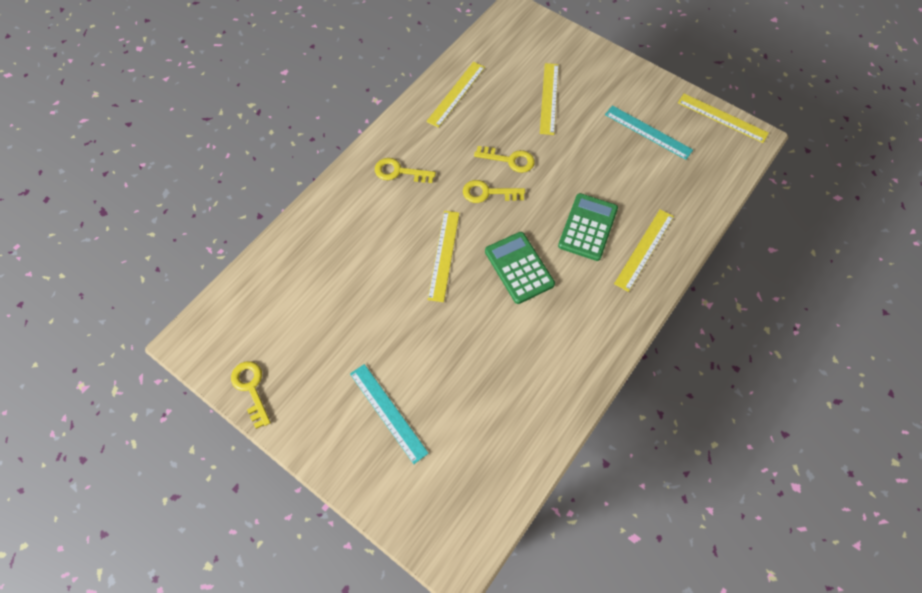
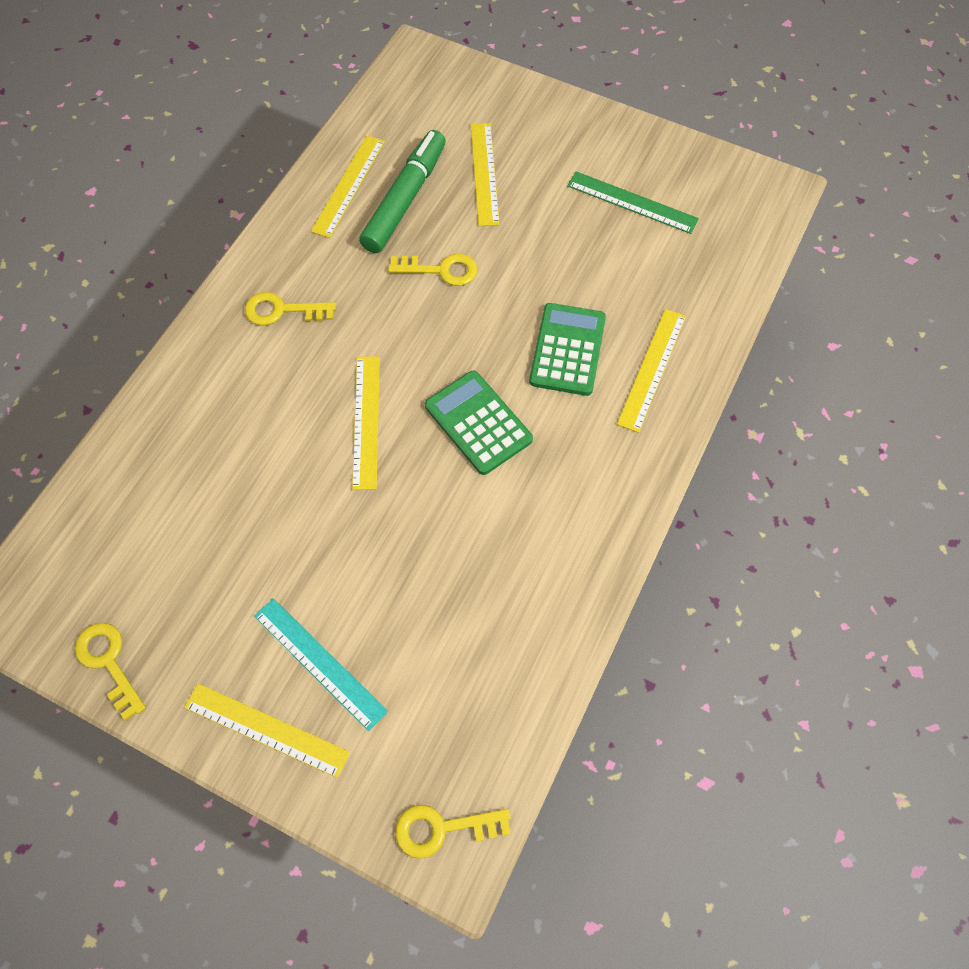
camera: 10 degrees left, 0 degrees up
(488, 193) = (417, 322): yellow key -> yellow key (443, 829)
(493, 108) = (405, 199): none -> green marker
(648, 132) = (632, 202): turquoise ruler -> green ruler
(722, 118) = (732, 168): yellow ruler -> yellow ruler (266, 729)

